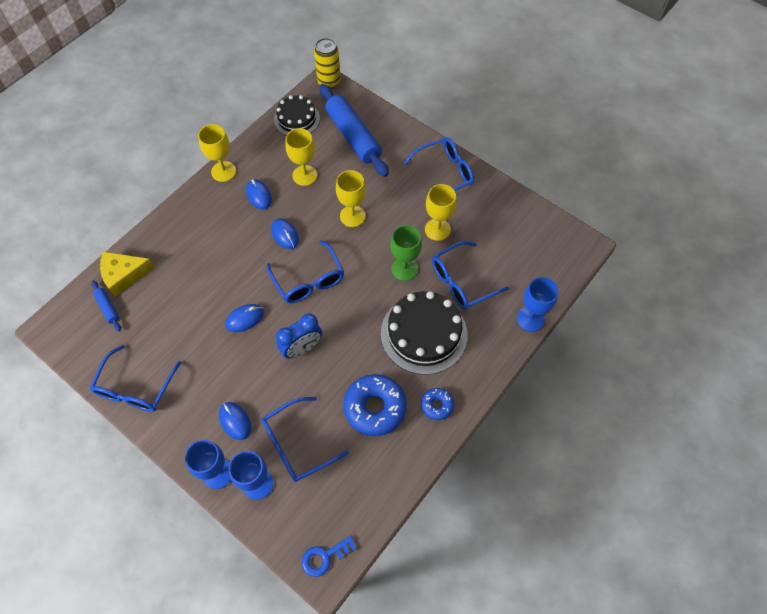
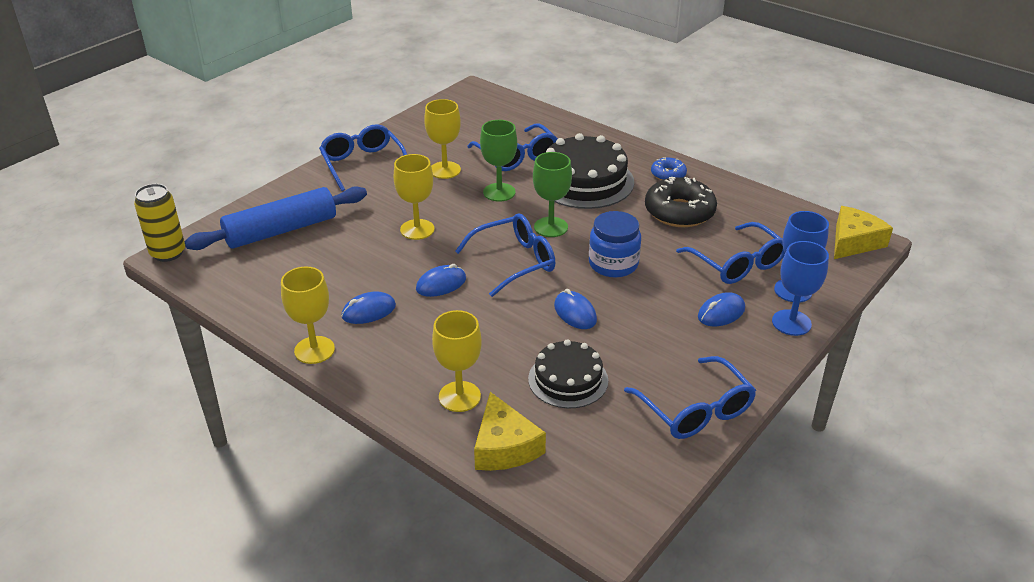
camera: 90 degrees left, 25 degrees down
(108, 308) = (566, 459): blue rolling pin -> none
(135, 388) = (695, 410): blue glasses -> blue glasses turned 45 degrees clockwise
(296, 119) = (230, 281): black cake -> black cake (568, 379)
(302, 348) = (613, 264): blue clock -> blue jar
(304, 175) = (341, 270): yellow goblet -> yellow goblet (459, 396)
(324, 557) = (854, 242): blue key -> yellow cheese
(353, 306) = (551, 227): none -> green goblet
(375, 407) = (679, 212): blue donut -> black donut
(530, 319) = (561, 121): blue goblet -> none

